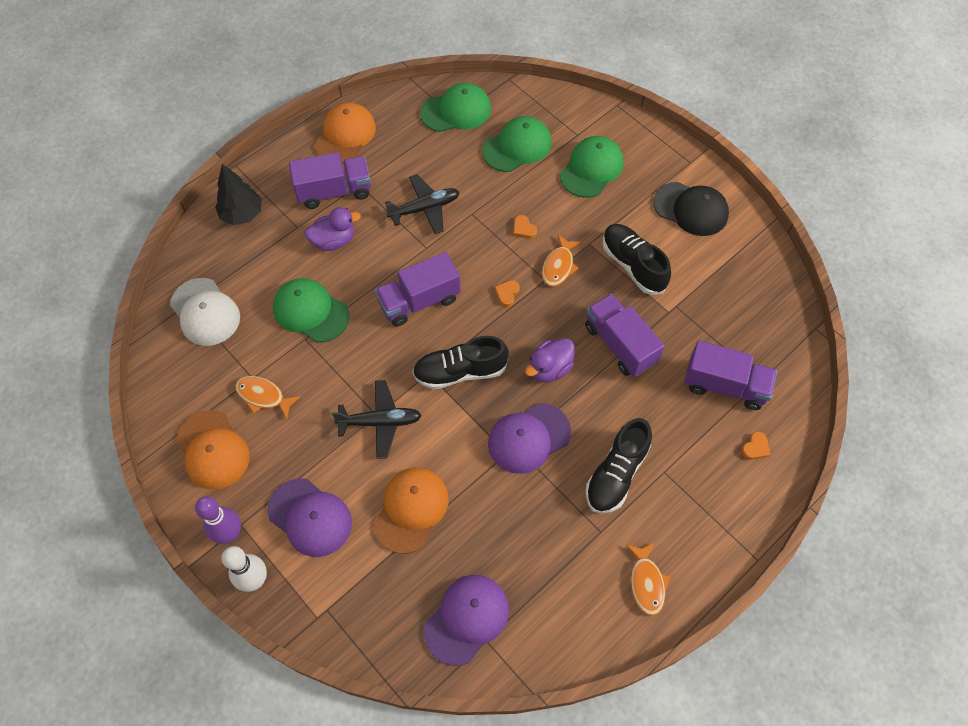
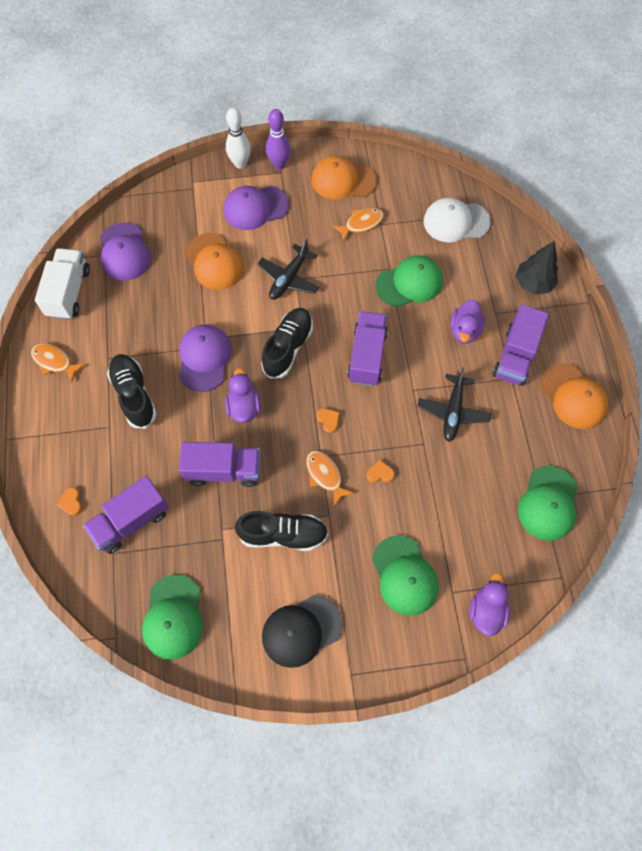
camera: 125 degrees right, 5 degrees up
(517, 146) = (472, 528): green cap -> green cap (173, 617)
(560, 639) = (69, 292): none -> white truck
(572, 109) = (486, 610): none -> purple duck

